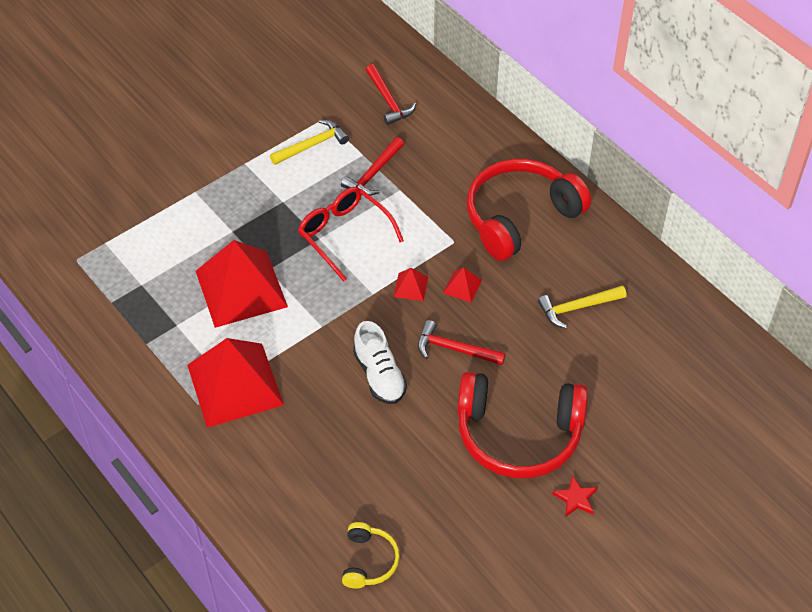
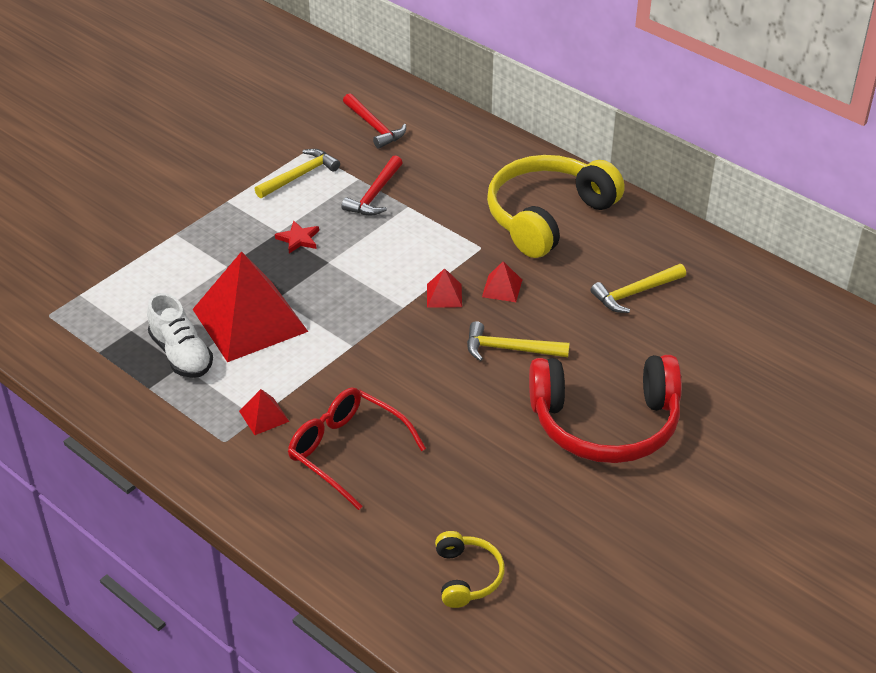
camera: 10 degrees left, 10 degrees down
(235, 385) = (264, 416): red pyramid -> red pyramid, size x0.41
(344, 235) = (356, 255): red glasses -> red glasses (346, 451)
(379, 375) = (431, 385): white shoe -> white shoe (181, 354)
(454, 349) = (509, 349): red hammer -> yellow hammer
(520, 217) = (547, 216): red headphones -> yellow headphones
(575, 498) = (689, 478): red star -> red star (298, 239)

